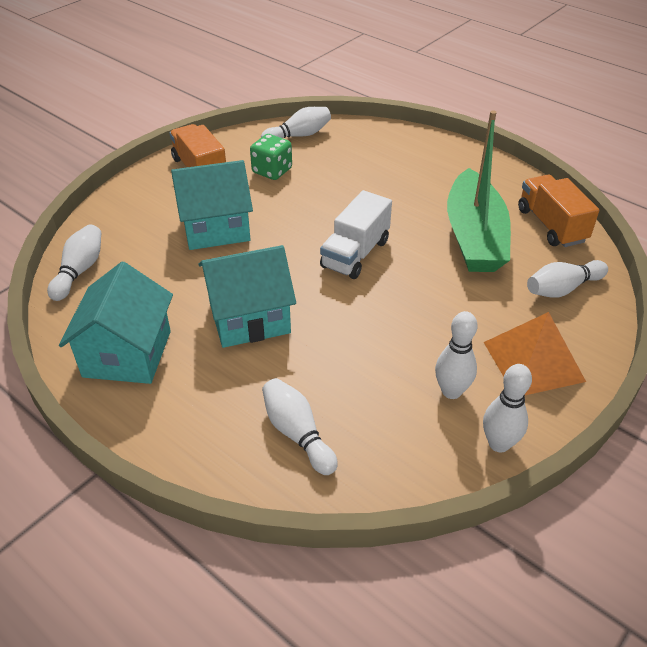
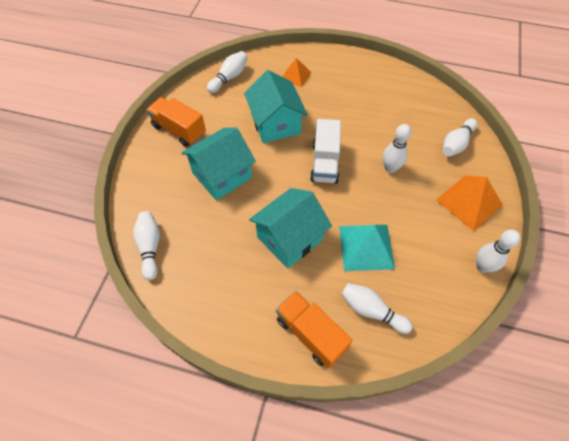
camera: 25 degrees left, 15 degrees up
(127, 353) = (229, 299): turquoise house -> turquoise house (275, 124)
(272, 171) = (230, 114): green dice -> none
(343, 361) = (366, 247): none -> turquoise pyramid
(384, 154) = (295, 76): none -> orange pyramid
(451, 391) = (438, 242): white bowling pin -> white bowling pin (390, 168)
(474, 237) = (387, 123): green boat -> none
(551, 225) = (425, 98): orange truck -> orange truck (311, 333)

